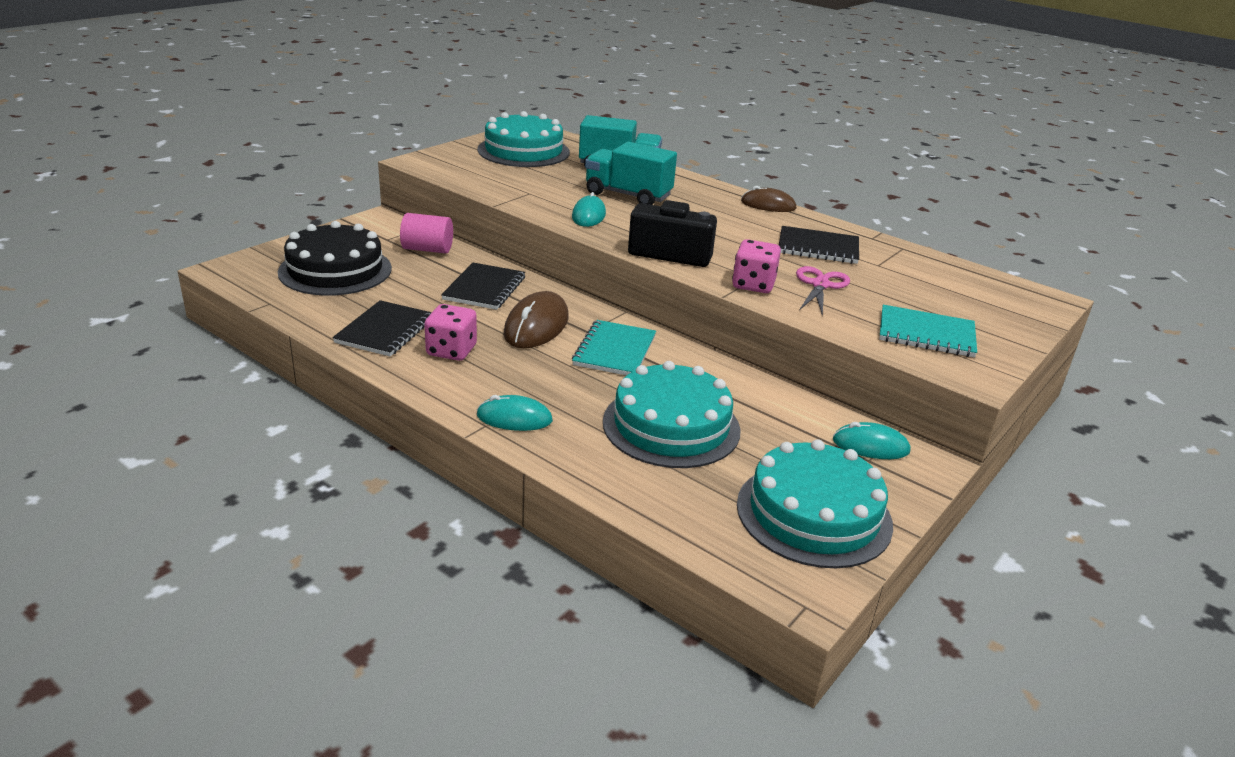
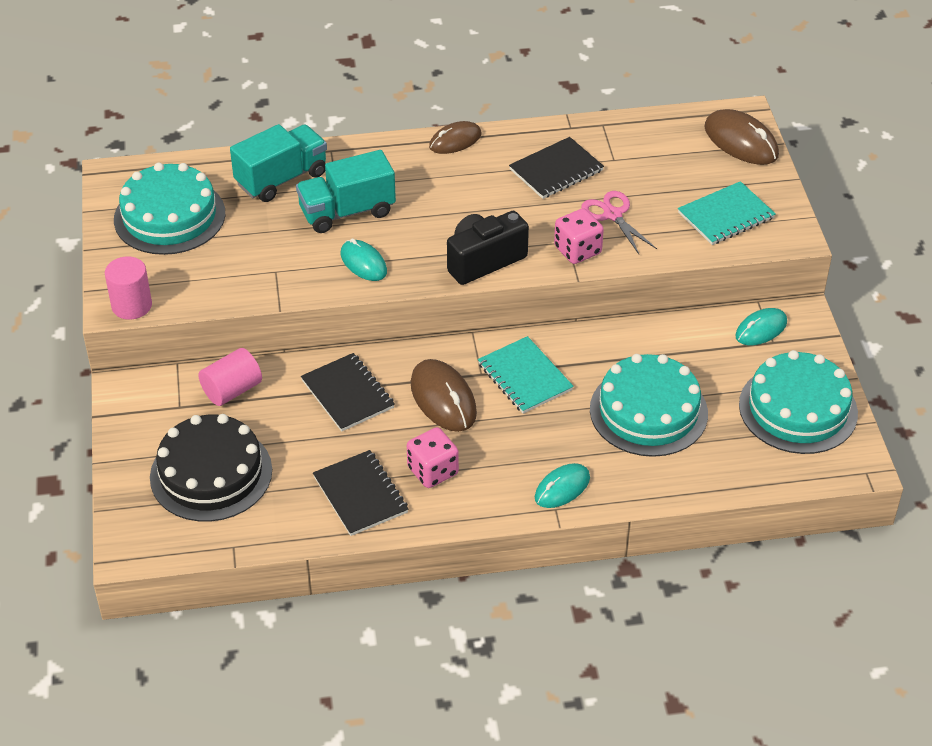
camera: 45 degrees left, 15 degrees up
(424, 165) = (132, 306): none -> pink cylinder
(1020, 309) = (741, 141): none -> brown mouse

